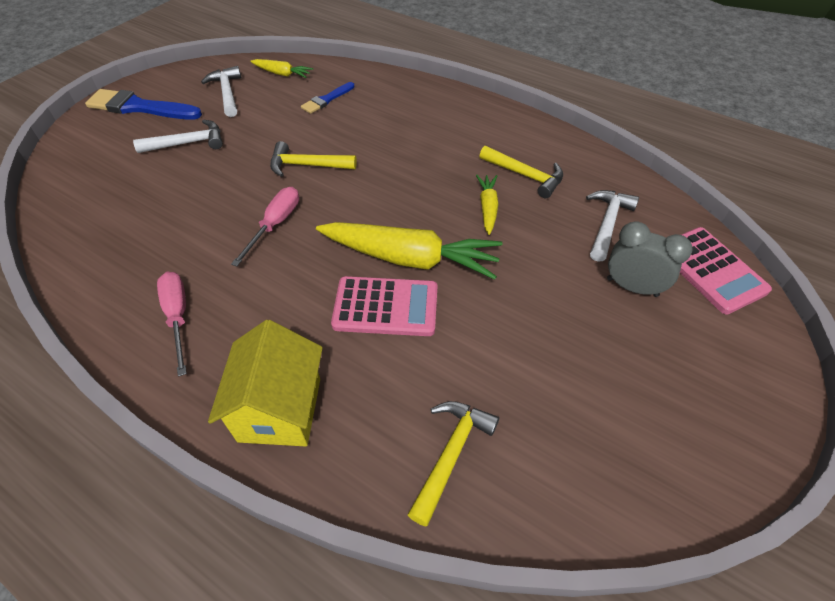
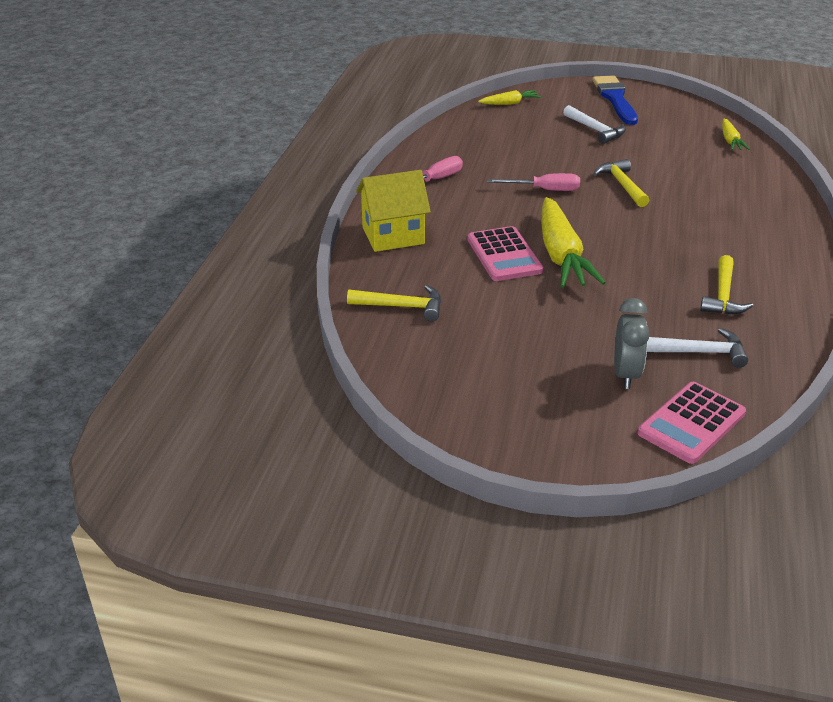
camera: 70 degrees right, 15 degrees down
(227, 93) = (674, 125): white hammer -> none
(326, 100) = (718, 171): blue brush -> none
(487, 208) = (656, 282): yellow carrot -> yellow carrot (510, 103)

